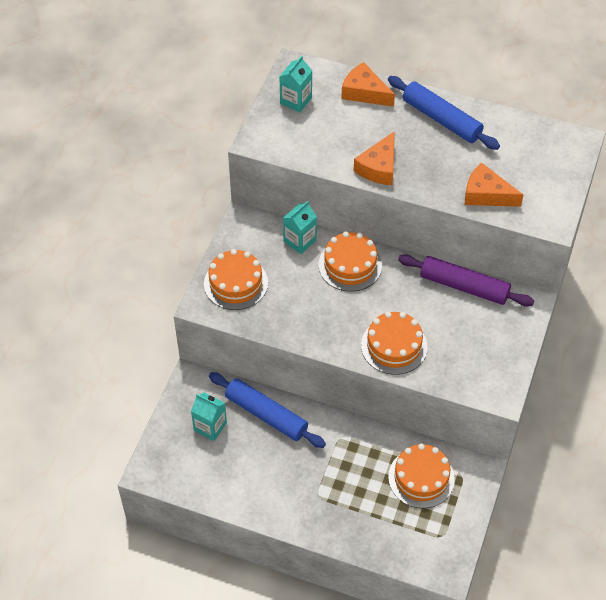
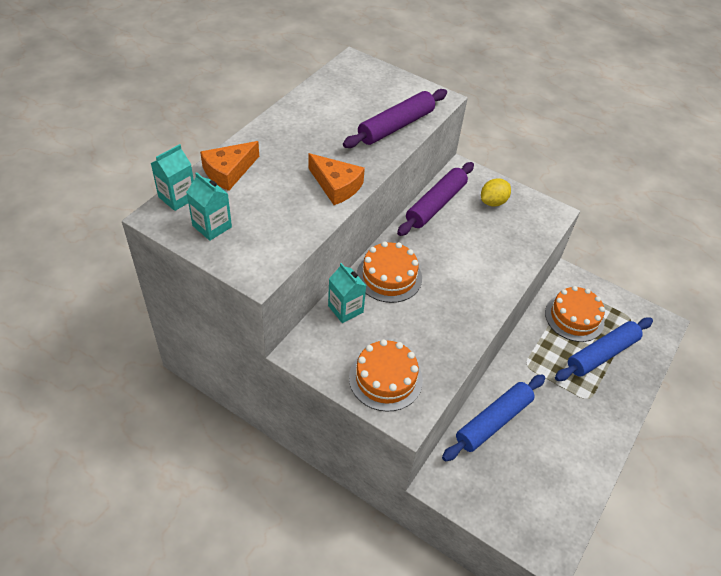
camera: 80 degrees left, 5 degrees down
(210, 426) = (500, 477): turquoise carton -> turquoise carton (177, 197)
(394, 346) = (492, 268): orange cake -> none
(441, 119) = (292, 130): blue rolling pin -> blue rolling pin (602, 354)
(486, 194) = (396, 126): orange cheese -> purple rolling pin
(491, 336) = (493, 202): none -> yellow lemon

